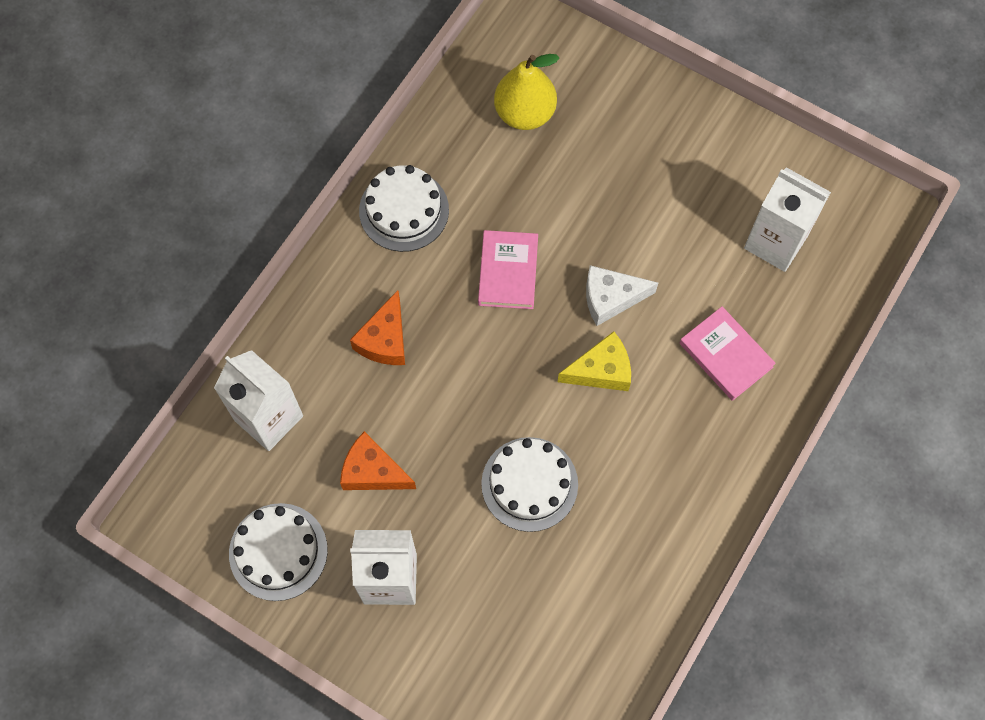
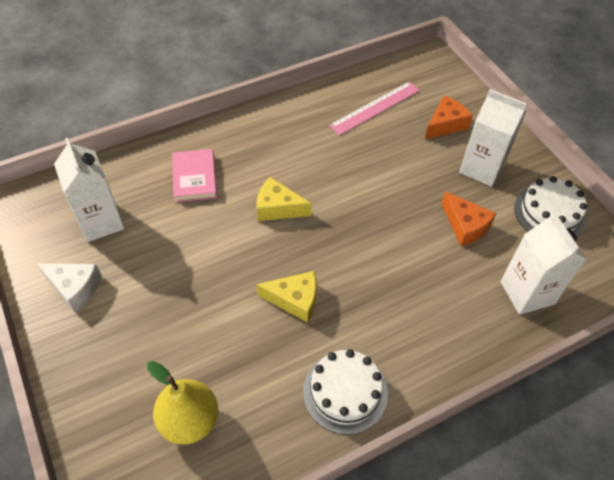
camera: 150 degrees left, 15 degrees down
(385, 339) = (414, 301): orange cheese -> orange cheese (445, 124)
(508, 272) = (295, 300): pink book -> yellow cheese
(529, 484) = (367, 173): white cake -> none
(584, 608) = (375, 108): none -> pink ruler
(611, 298) = (237, 245): white cheese -> white cheese (75, 288)

